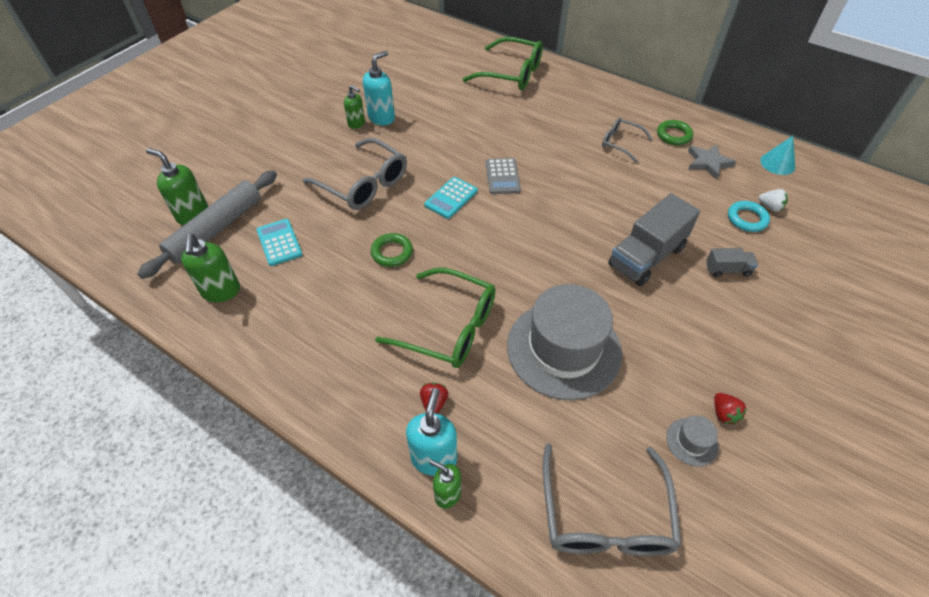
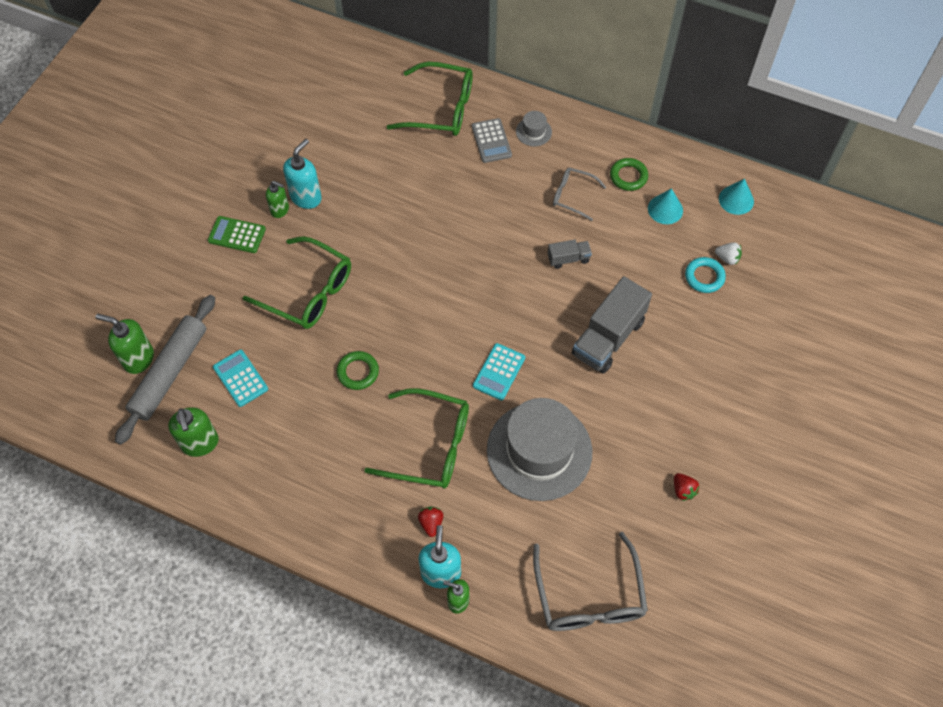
camera: 10 degrees left, 10 degrees up
(314, 136) = (237, 235): none -> green calculator
(363, 184) = (308, 292): grey glasses -> green glasses
(451, 198) = (404, 296): turquoise calculator -> turquoise calculator (499, 372)
(502, 176) = (453, 260): grey calculator -> grey calculator (491, 141)
(692, 441) = (656, 520): grey hat -> grey hat (533, 132)
(708, 162) = (665, 209): grey star -> turquoise cone
(727, 269) = (685, 340): grey truck -> grey truck (568, 259)

